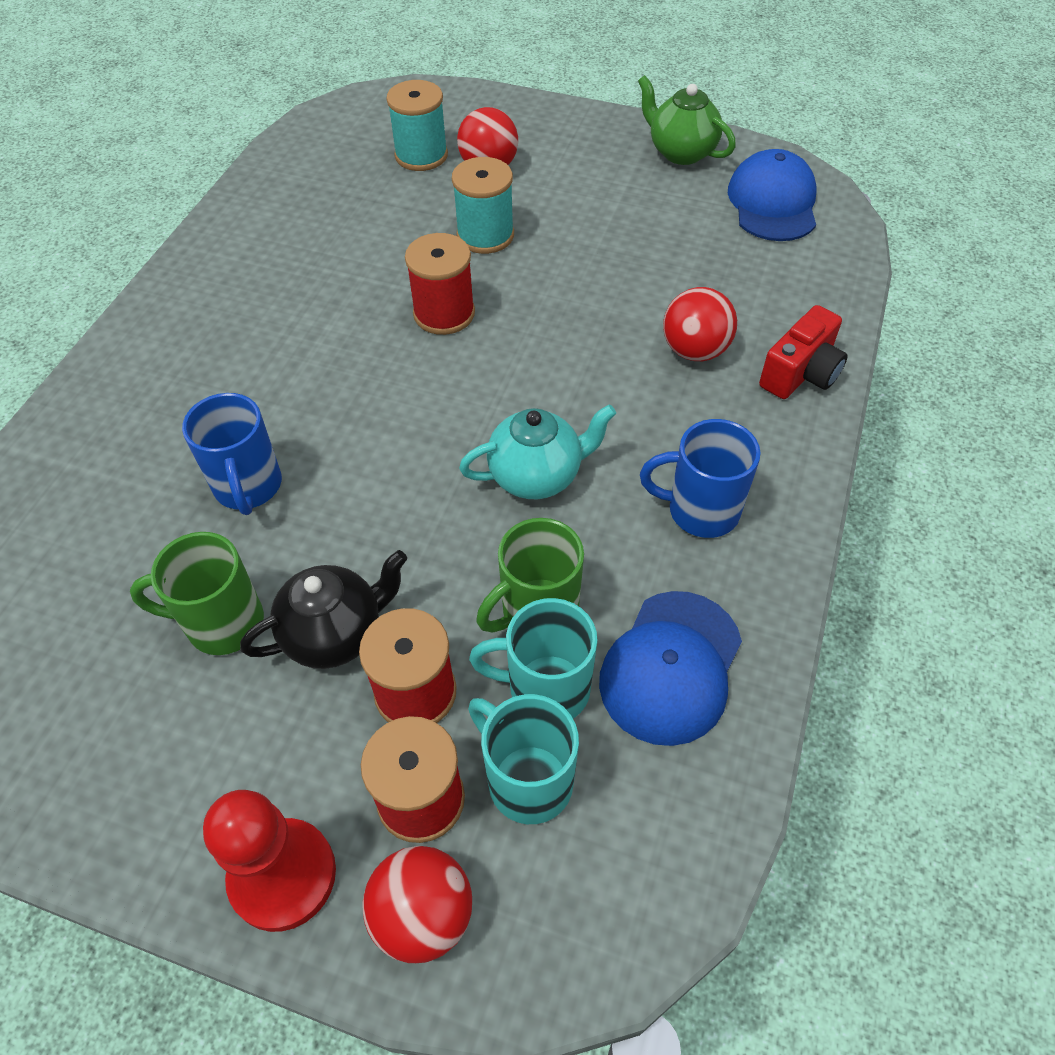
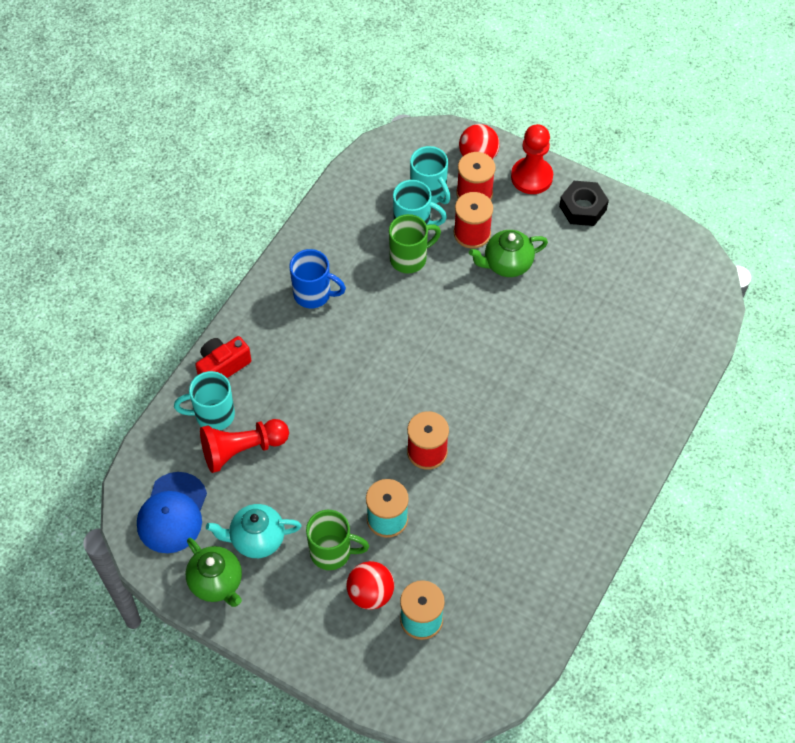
camera: 170 degrees left, 5 degrees up
(160, 806) = (583, 208): none -> black nut
(222, 623) = (561, 278): green mug -> green mug (332, 552)
(248, 487) = (551, 348): blue mug -> none
(335, 634) = (507, 264): black teapot -> green teapot
(537, 476) = (393, 328): turquoise teapot -> turquoise teapot (256, 539)
(671, 667) = (355, 225): blue cap -> none
(695, 350) = (278, 394): red ball -> none
(716, 277) = (242, 450): none -> red pawn
(779, 310) = (213, 415): none -> turquoise mug

